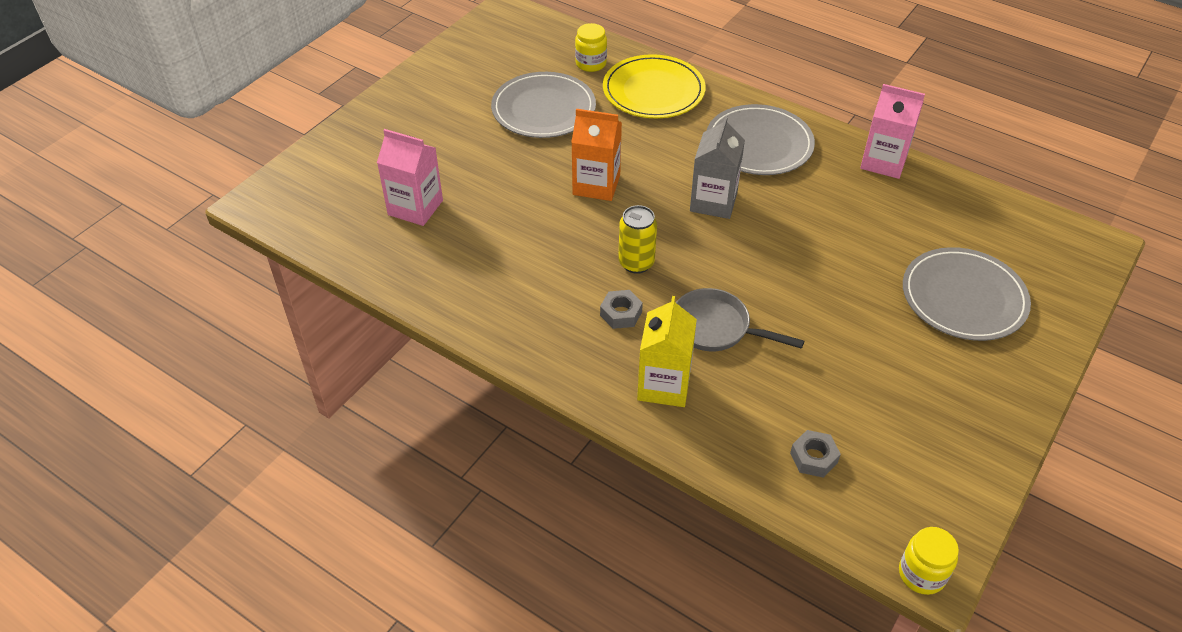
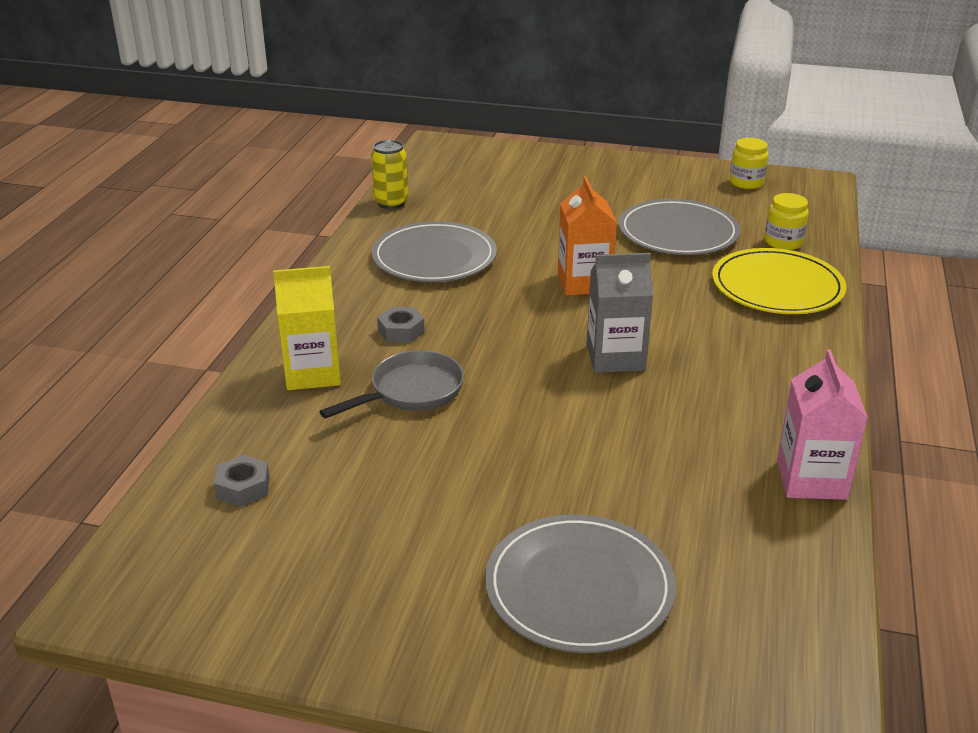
camera: 70 degrees right, 15 degrees down
(415, 207) = (479, 204): pink carton -> none
(636, 263) = (480, 326): yellow can -> yellow can (391, 203)
(716, 328) = (411, 392): grey pan -> grey pan turned 45 degrees clockwise
(759, 144) = (750, 372): grey plate -> grey plate (434, 257)
(922, 574) = (90, 593): yellow jar -> yellow jar (746, 183)

